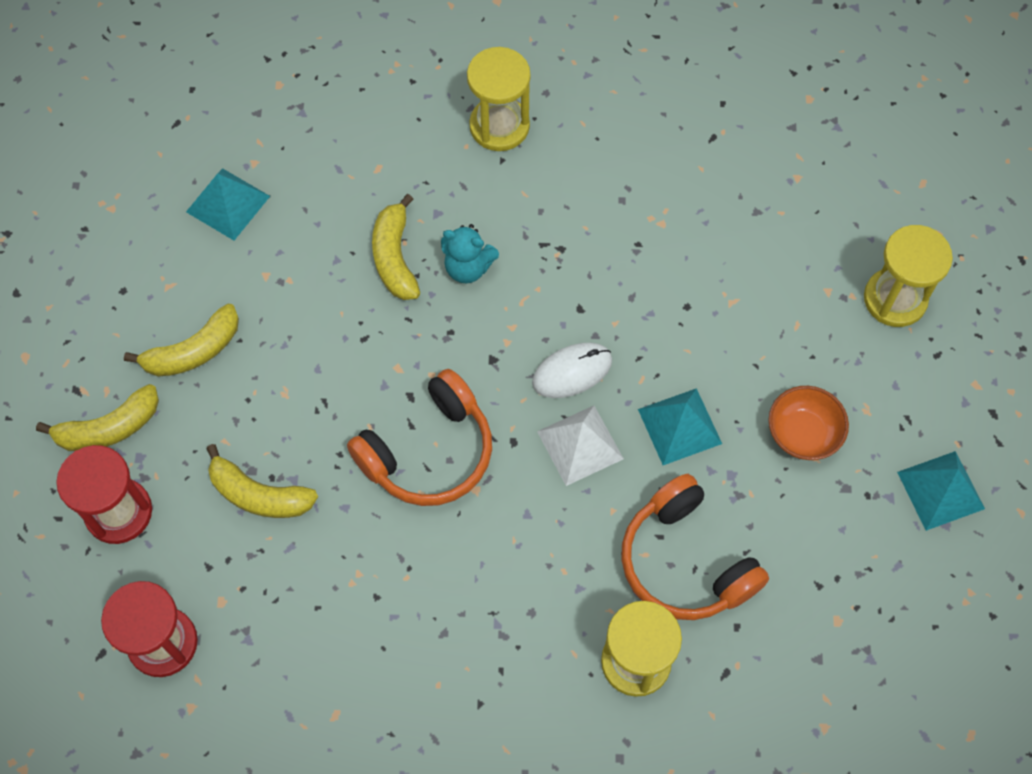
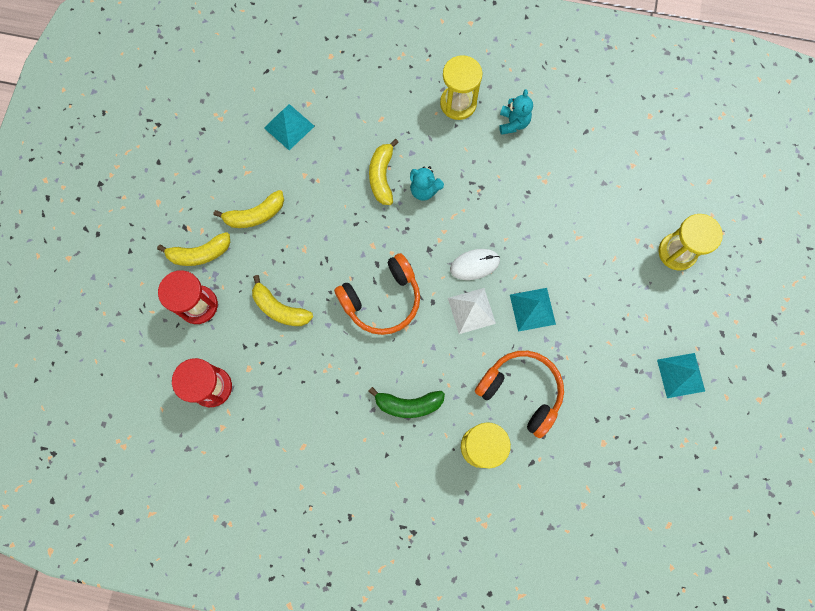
camera: 10 degrees right, 10 degrees up
(502, 614) = (408, 404): none -> green banana
(593, 142) = (513, 123): none -> turquoise teddy bear
(686, 561) = (521, 392): orange headphones -> orange headphones turned 150 degrees clockwise
(803, 433) = (605, 326): orange bowl -> none

